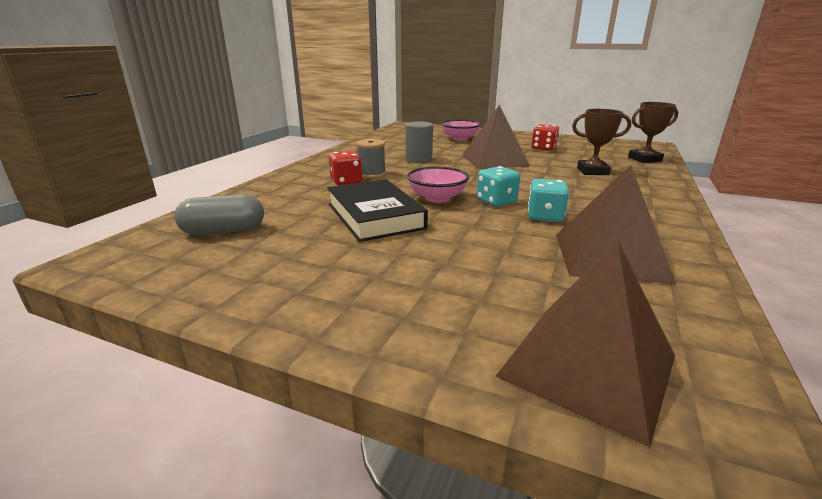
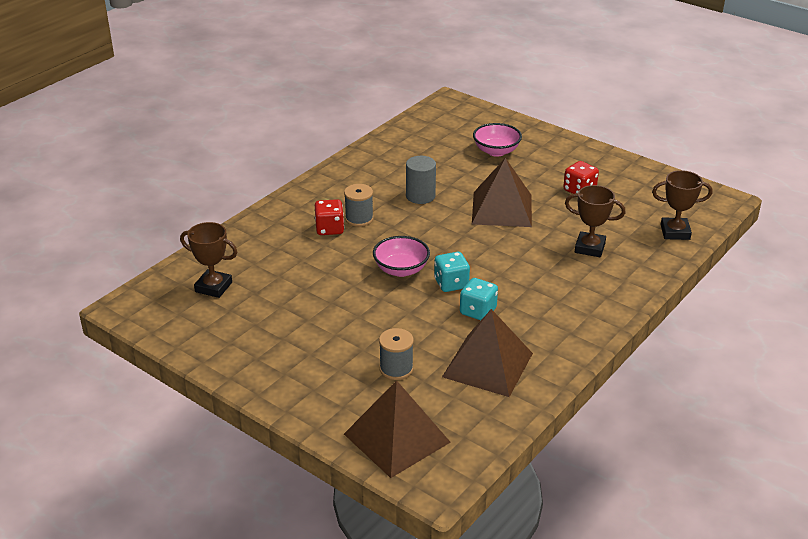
camera: 15 degrees right, 10 degrees up
(224, 231) = (213, 287): grey capsule -> brown trophy
(374, 216) = (335, 287): black book -> none
(503, 276) = (396, 369): none -> grey spool

